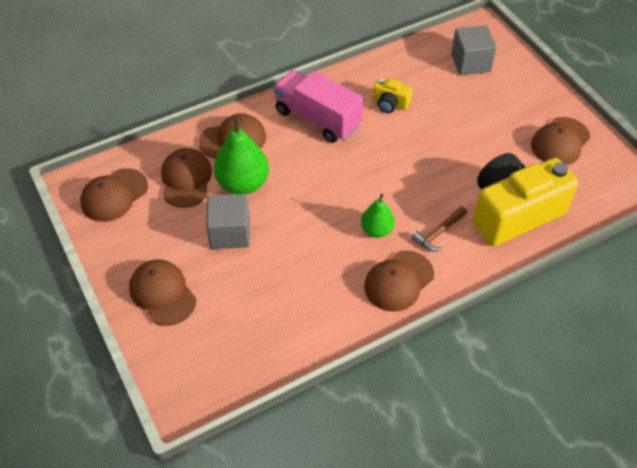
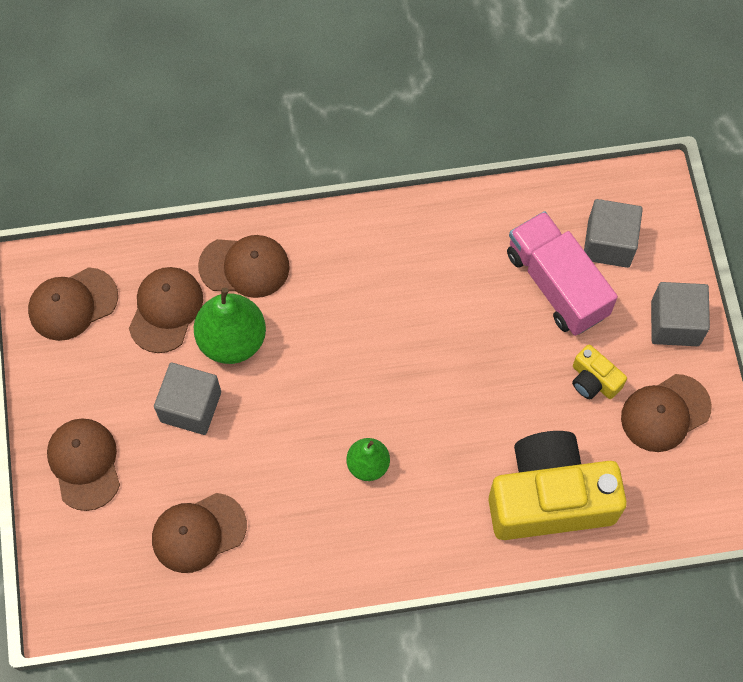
camera: 20 degrees right, 15 degrees up
(317, 119) = (364, 270): pink truck -> pink truck (556, 284)
(390, 103) = (469, 276): yellow camera -> yellow camera (594, 380)
(398, 281) = (363, 545): brown cap -> brown cap (198, 532)
(438, 233) = (442, 495): brown hammer -> none
(537, 92) = (675, 323): none -> grey cube

